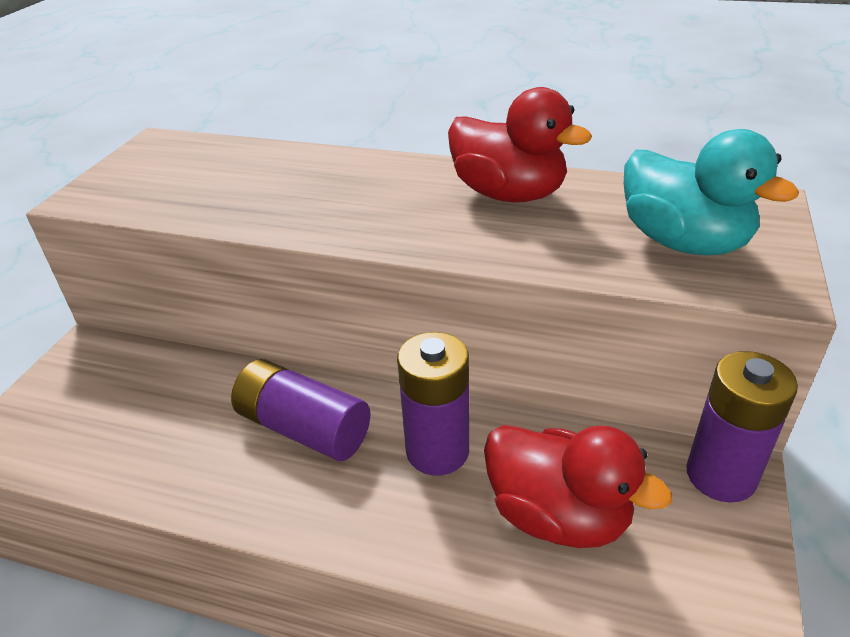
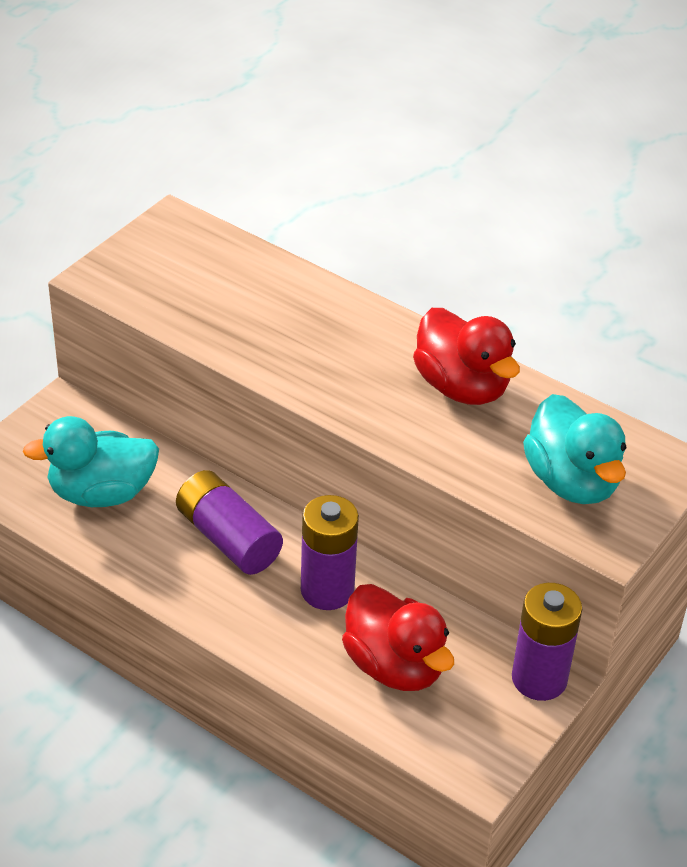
camera: 15 degrees right, 5 degrees up
(144, 422) = (101, 493): none -> turquoise duck

